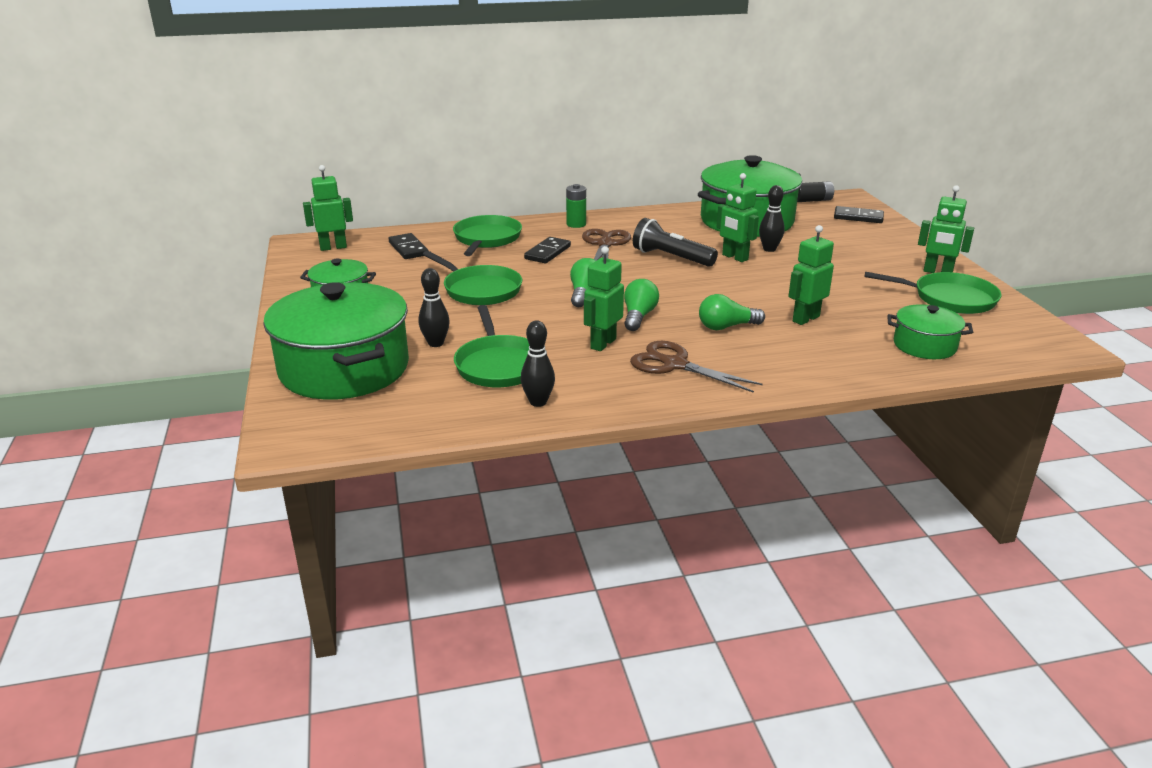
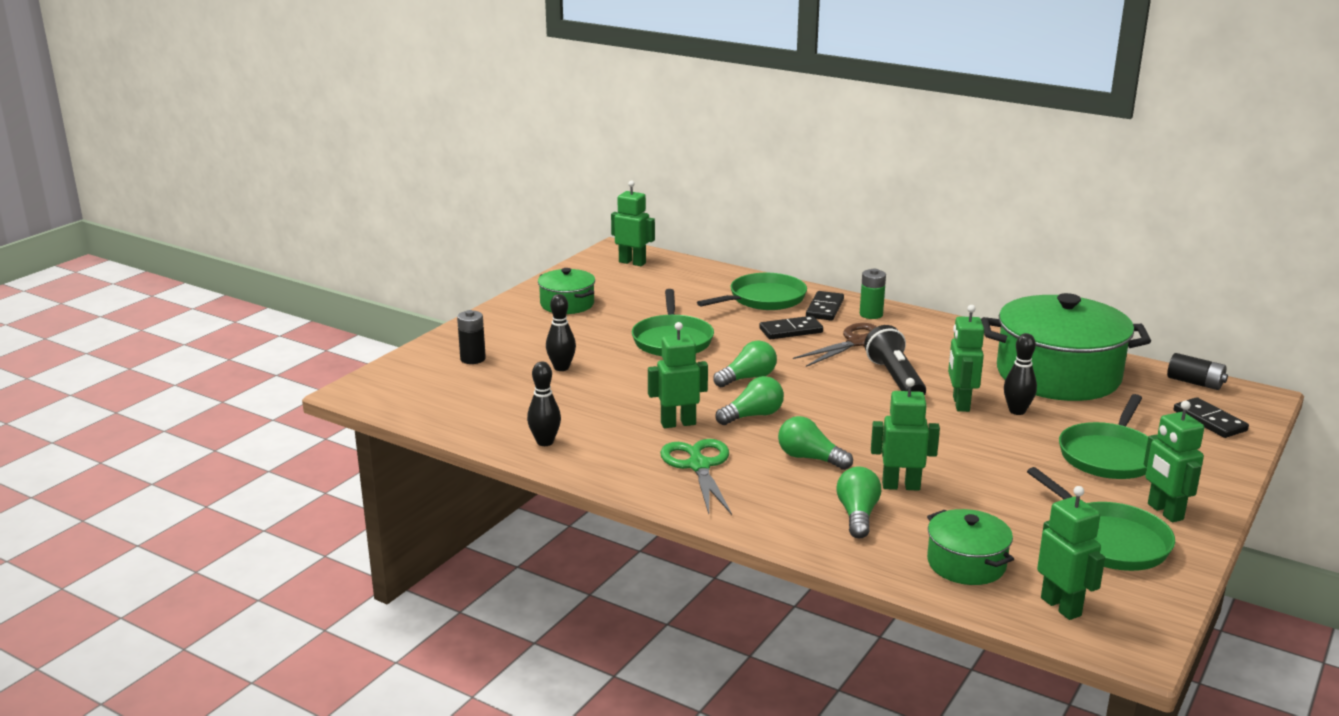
camera: 45 degrees right, 5 degrees down
(344, 368) = (473, 359): green pot -> black battery
(408, 249) = (685, 284): black domino -> black domino (824, 308)
(499, 365) = (571, 403): green pan -> green pan (1109, 455)
(675, 365) = (699, 466): brown scissors -> green scissors
(821, 347) = (857, 515): none -> green light bulb
(1005, 344) = (1061, 606): none -> green robot

